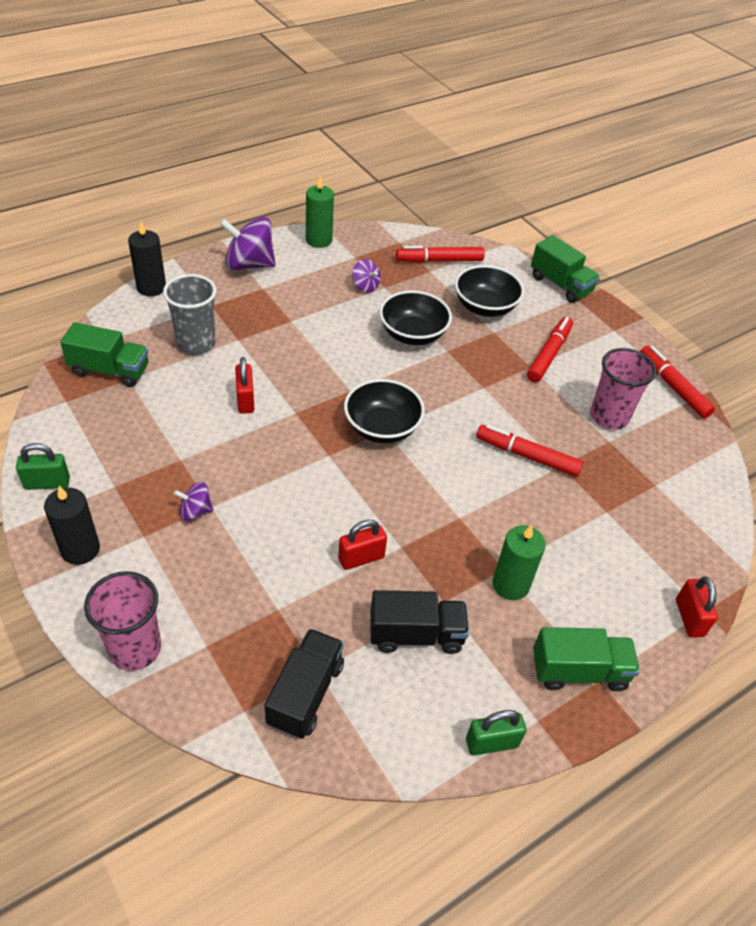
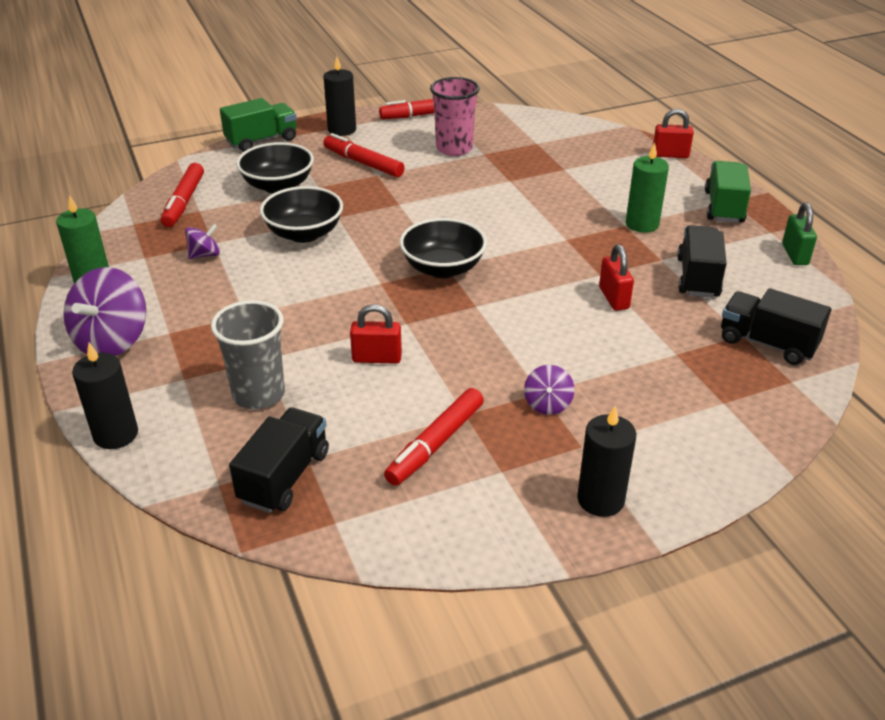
camera: 75 degrees left, 10 degrees down
(47, 483) = (489, 535): green padlock -> none
(110, 370) = (284, 477): green truck -> black truck
(135, 648) = (733, 453): pink cup -> none
(527, 456) = (495, 194): red marker -> red marker (435, 444)
(607, 332) = (342, 130): none -> black candle

